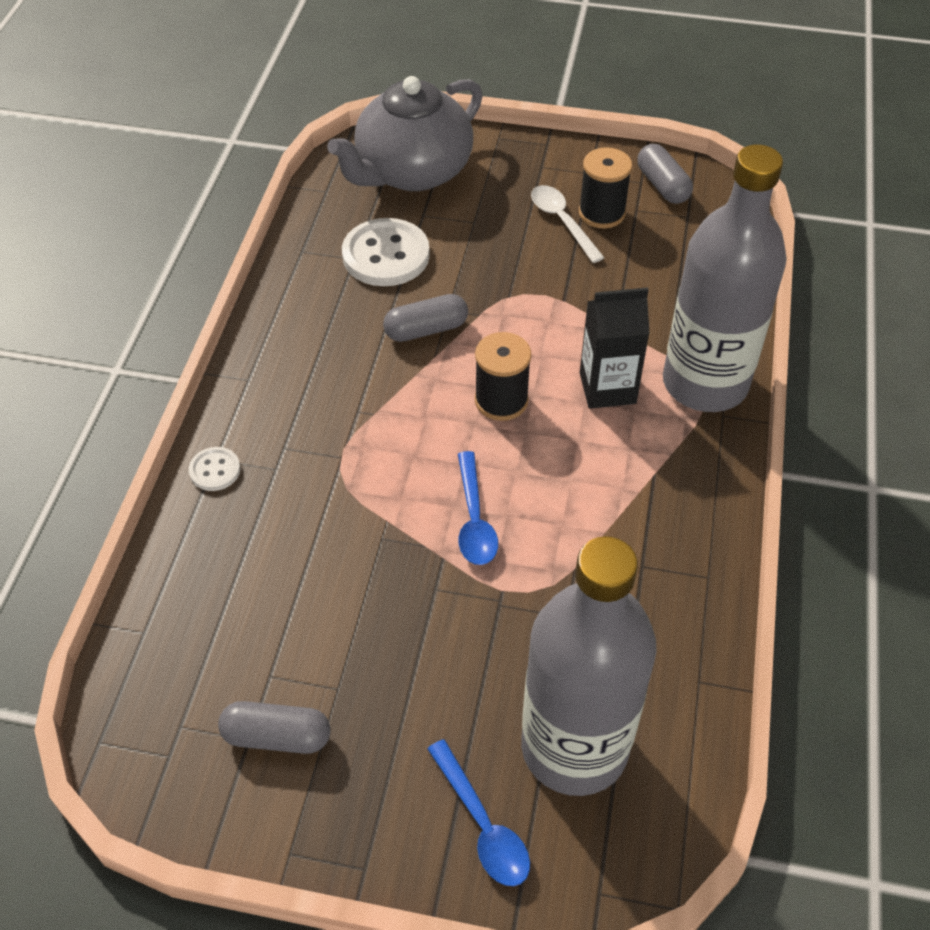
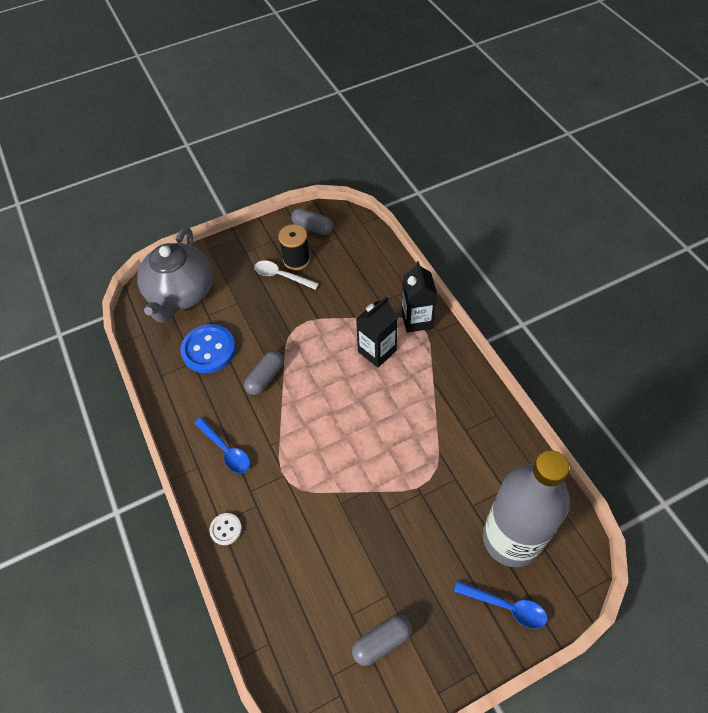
camera: 35 degrees left, 5 degrees up
(386, 255) = (208, 350): white button -> blue button
(474, 520) = (375, 462): blue spoon -> blue spoon (226, 450)
(501, 400) = (334, 391): black spool -> none
(705, 383) = (417, 320): grey bottle -> black carton

